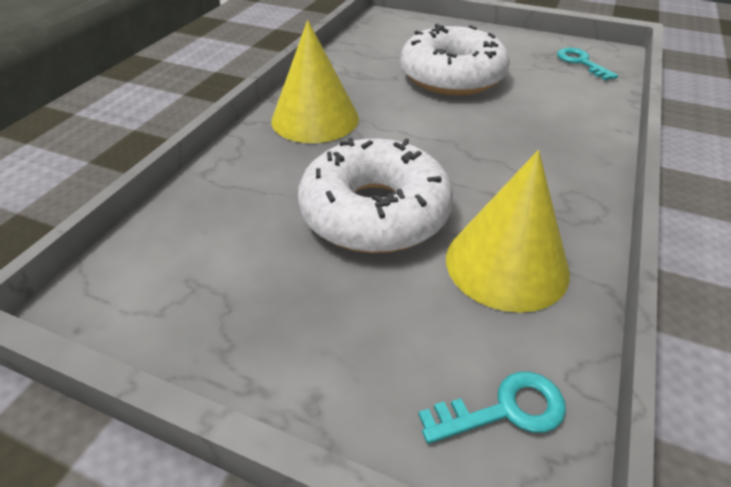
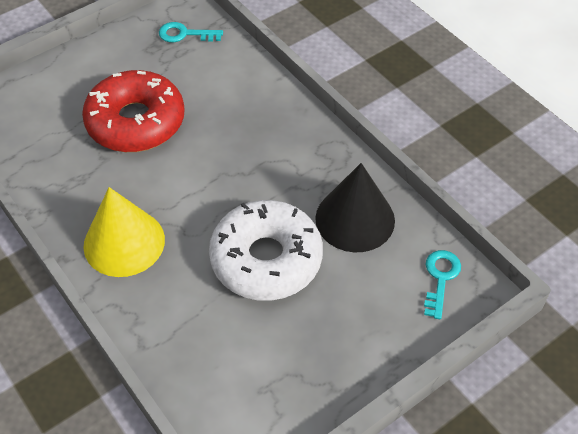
camera: 60 degrees left, 10 degrees up
(452, 76) = (136, 122): white donut -> red donut
(506, 264) = (355, 219): yellow cone -> black cone

